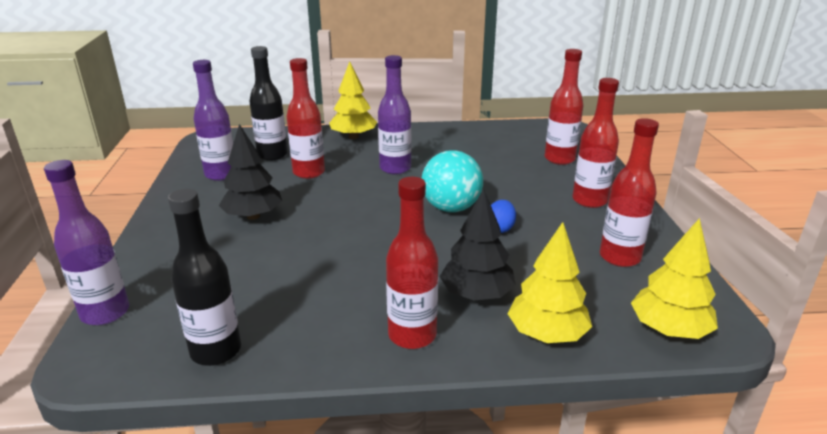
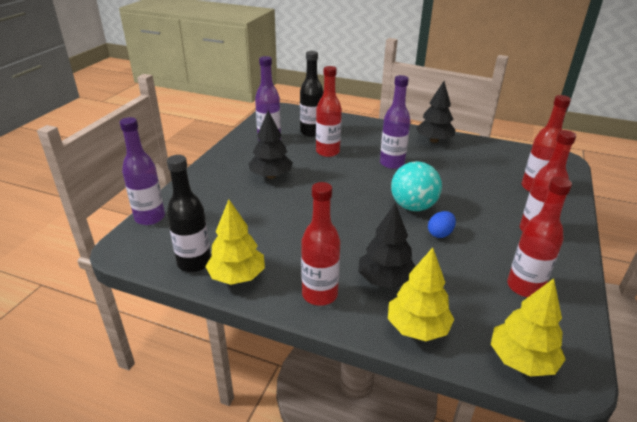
camera: 25 degrees right, 5 degrees up
(353, 137) = (377, 130): yellow tree -> yellow tree (237, 276)
(425, 135) = (434, 140): none -> black tree

